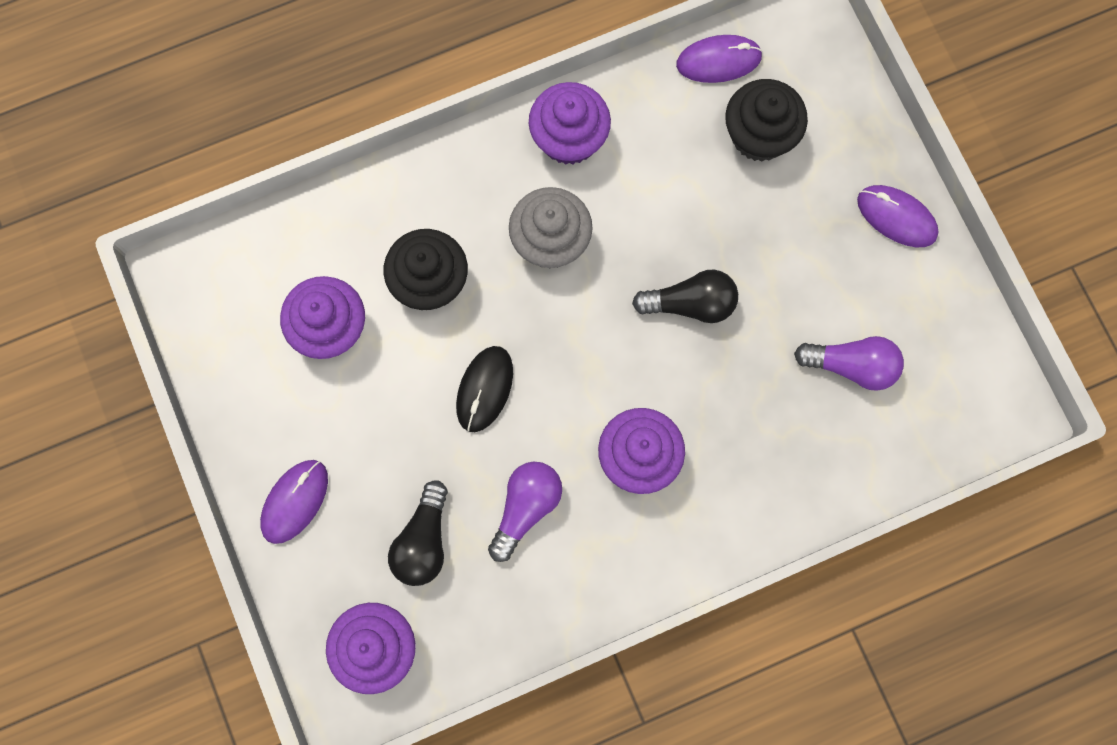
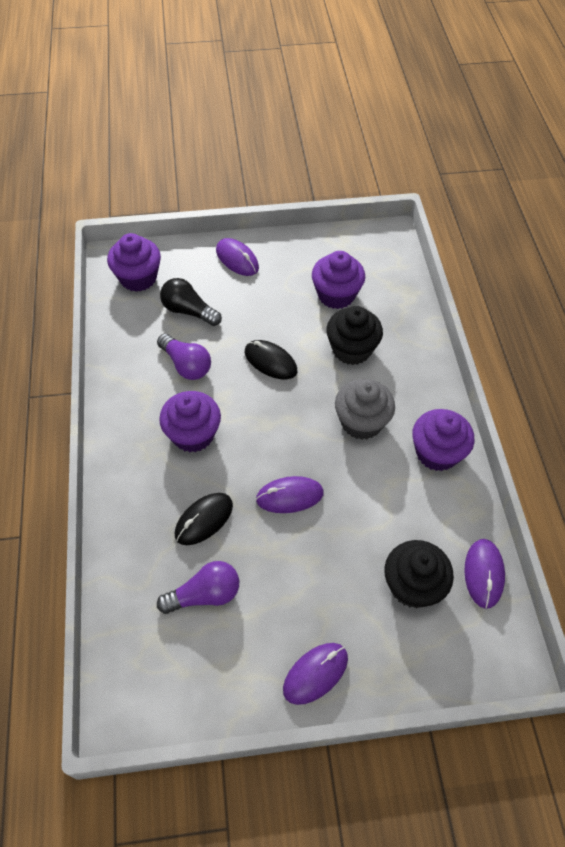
camera: 105 degrees right, 20 degrees down
(690, 304) = (289, 496): black light bulb -> purple mouse
(757, 399) = (204, 520): none -> black mouse
(851, 366) = (205, 594): purple light bulb -> purple light bulb turned 135 degrees counterclockwise

